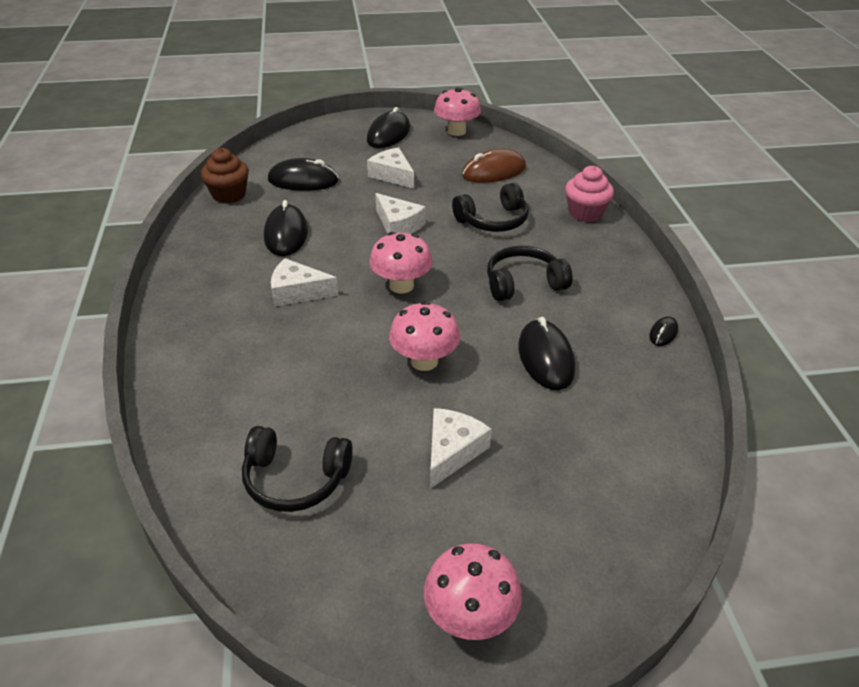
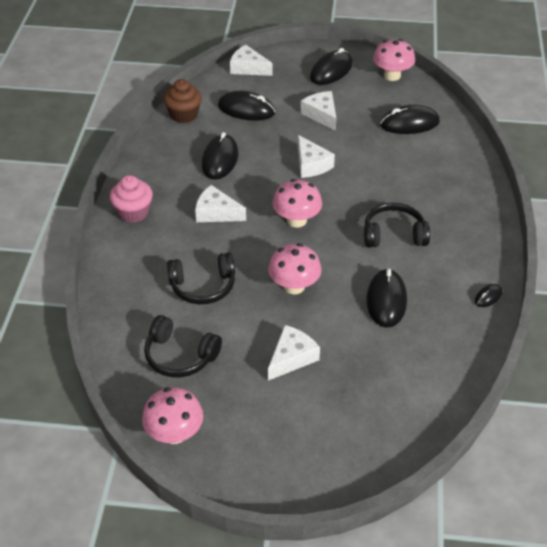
camera: 15 degrees right, 5 degrees up
(293, 142) = (248, 68): none -> white cheese
(470, 617) = (267, 466): pink mushroom -> pink mushroom (174, 433)
(493, 171) = (409, 123): brown mouse -> black mouse
(493, 220) = (391, 172): black headphones -> black headphones (203, 286)
(585, 213) = (472, 177): pink cupcake -> pink cupcake (133, 212)

